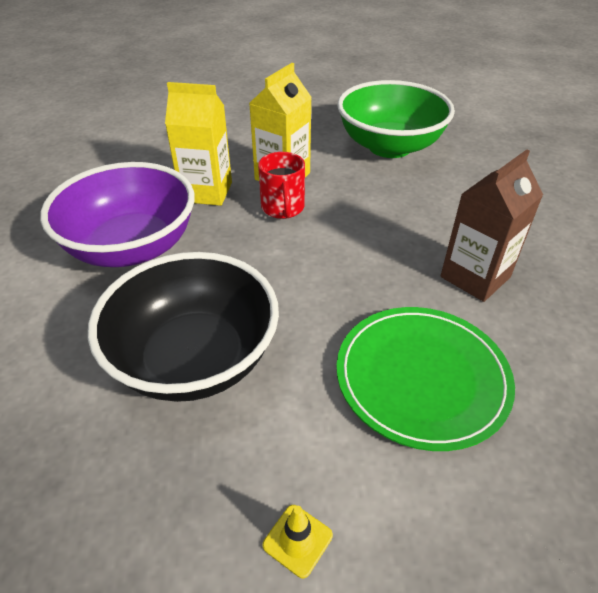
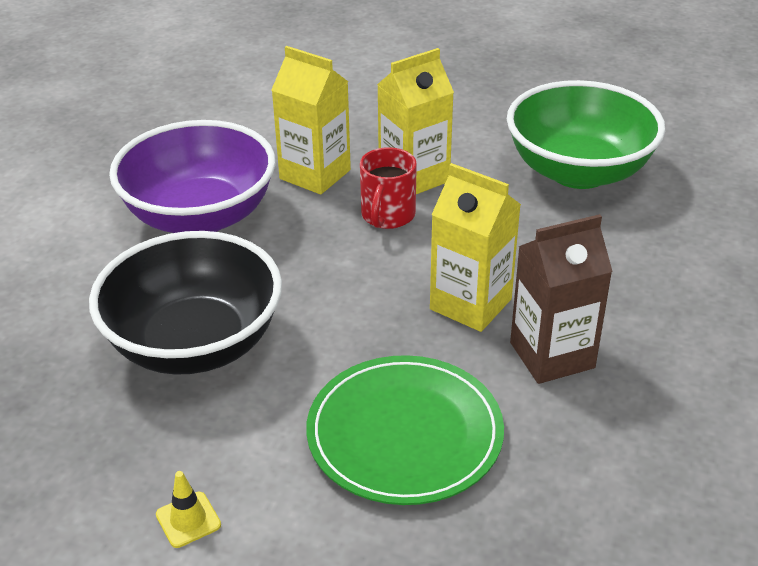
camera: 25 degrees right, 5 degrees down
(391, 256) = (470, 304): none -> yellow carton

